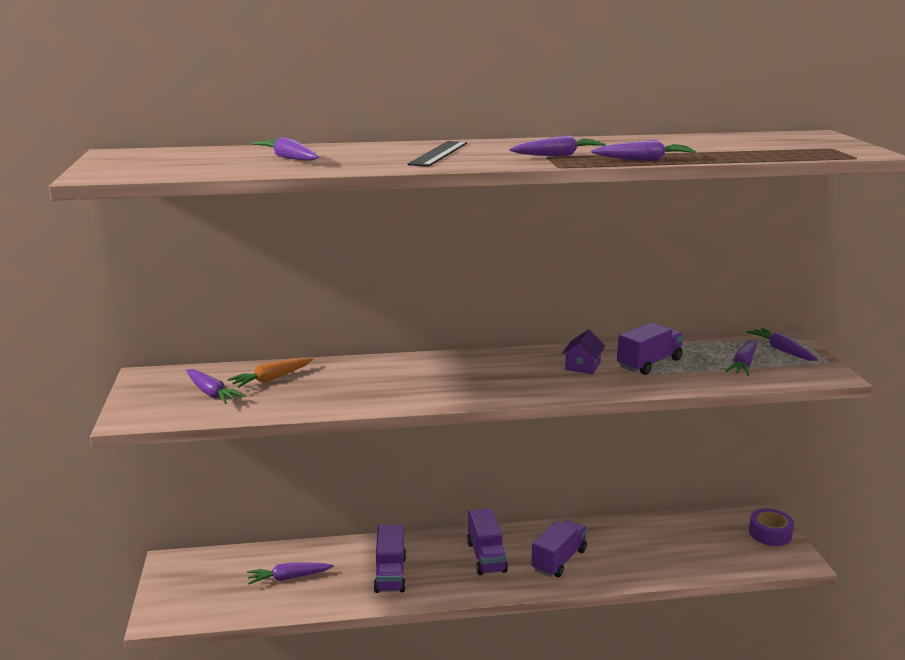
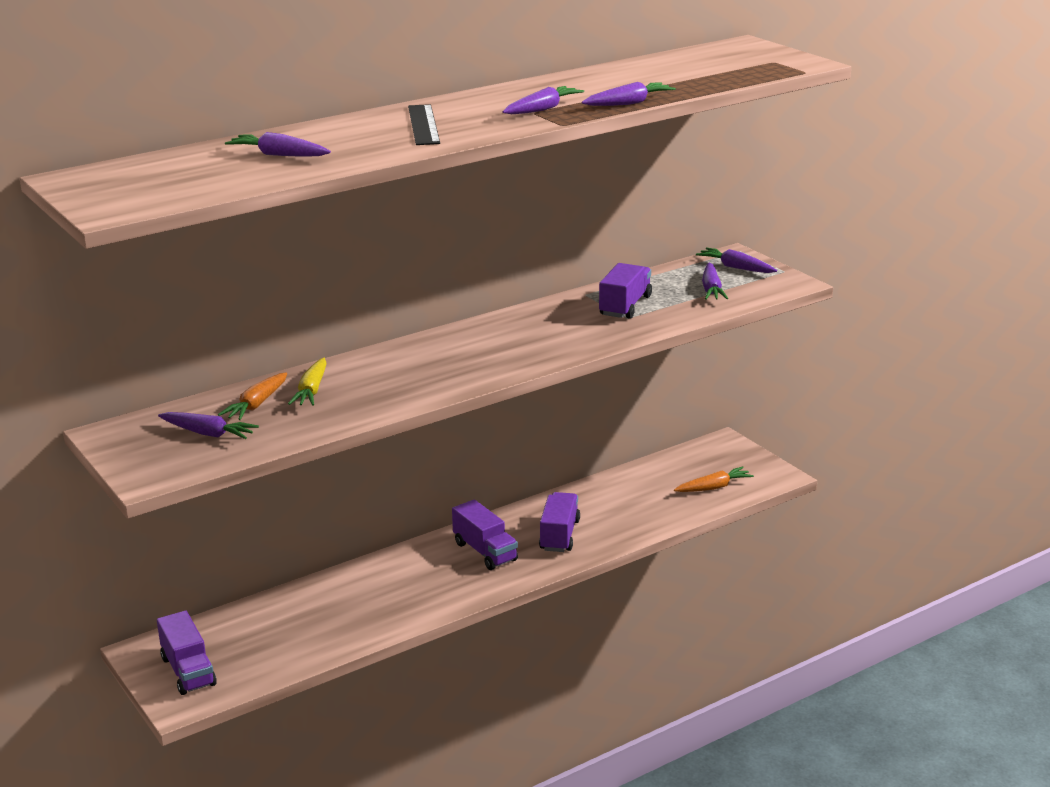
camera: 25 degrees left, 5 degrees up
(289, 578) = (292, 628): purple carrot -> none
(323, 377) = (312, 390): none -> yellow carrot
(390, 574) = (398, 594): purple truck -> purple truck (188, 671)
(582, 366) = (565, 322): purple house -> none
(728, 554) = (713, 487): none -> orange carrot
(770, 534) = (741, 458): purple tape -> none

